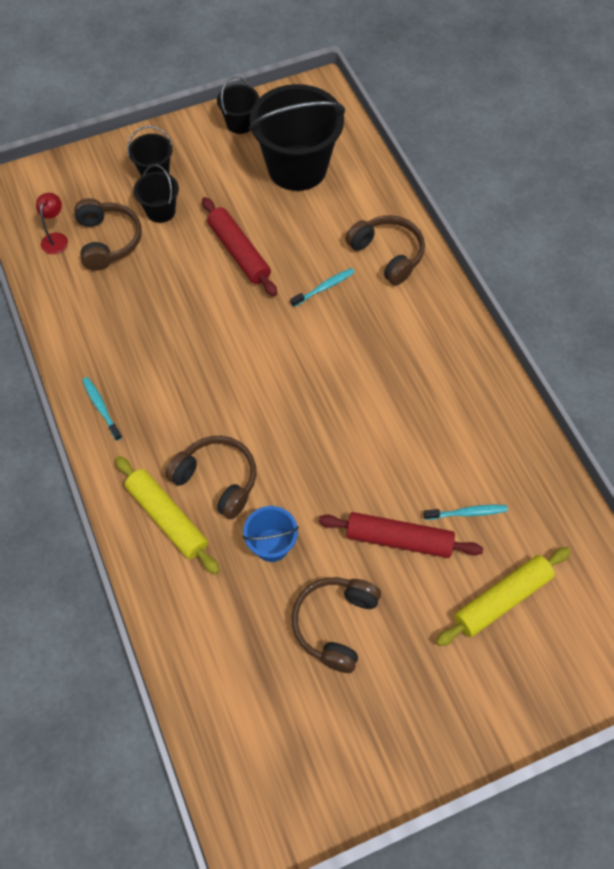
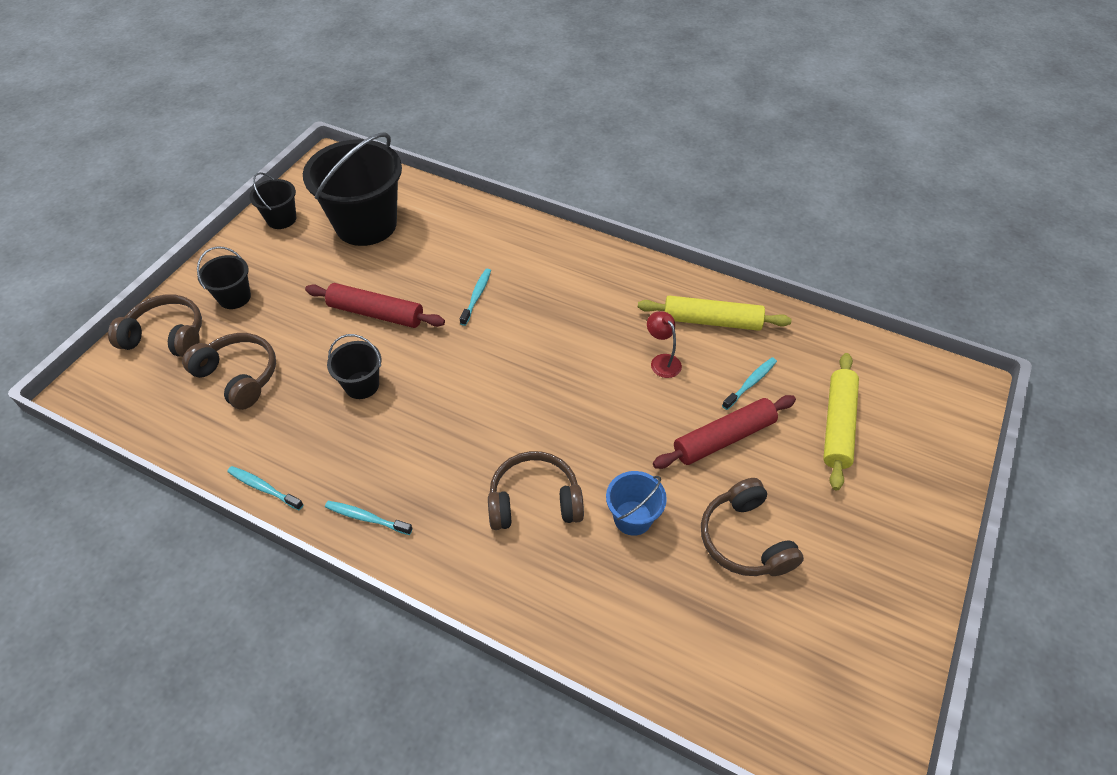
camera: 40 degrees left, 10 degrees down
(56, 238) = (180, 405): red lamp -> red lamp (662, 361)
(58, 338) = (264, 488): none -> turquoise toothbrush
(160, 211) = (269, 323): black bucket -> black bucket (362, 385)
(167, 518) = (522, 565): yellow rolling pin -> yellow rolling pin (711, 321)
(387, 254) = (504, 244): brown headphones -> brown headphones (167, 336)

